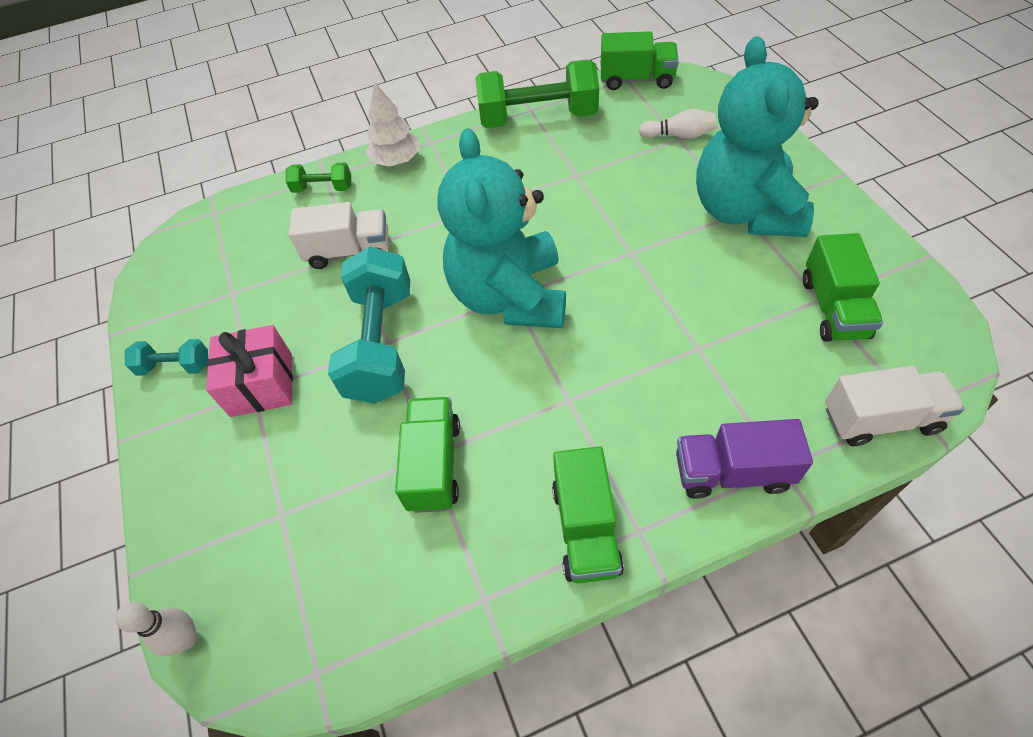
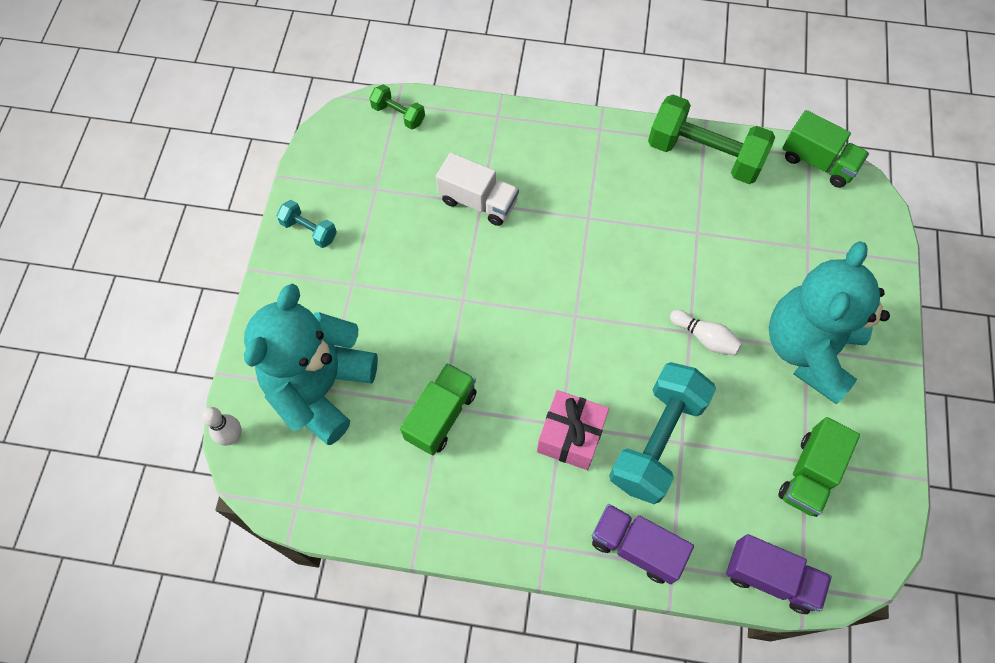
camera: 25 degrees right, 10 degrees up
(261, 385) = (360, 281): pink gift -> pink gift (570, 436)
(323, 188) = (490, 127): green dumbbell -> green dumbbell (398, 115)
(381, 344) = (457, 298): turquoise dumbbell -> turquoise dumbbell (657, 440)
(396, 160) = (562, 132): white tree -> none
(509, 296) = (573, 314): turquoise teddy bear -> turquoise teddy bear (320, 388)
(586, 528) = (512, 522): green truck -> none
(678, 135) = (810, 243): white bowling pin -> white bowling pin (705, 338)
(880, 419) = (770, 577): white truck -> purple truck

